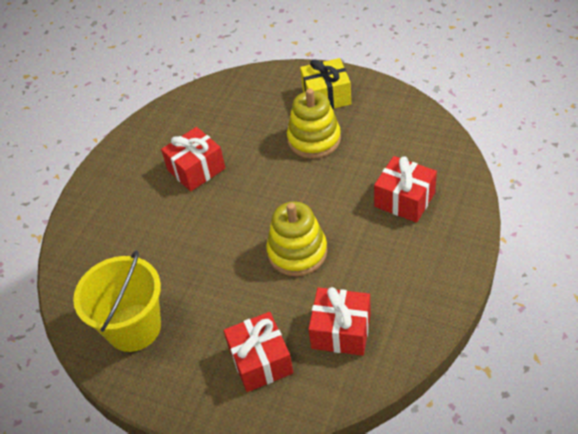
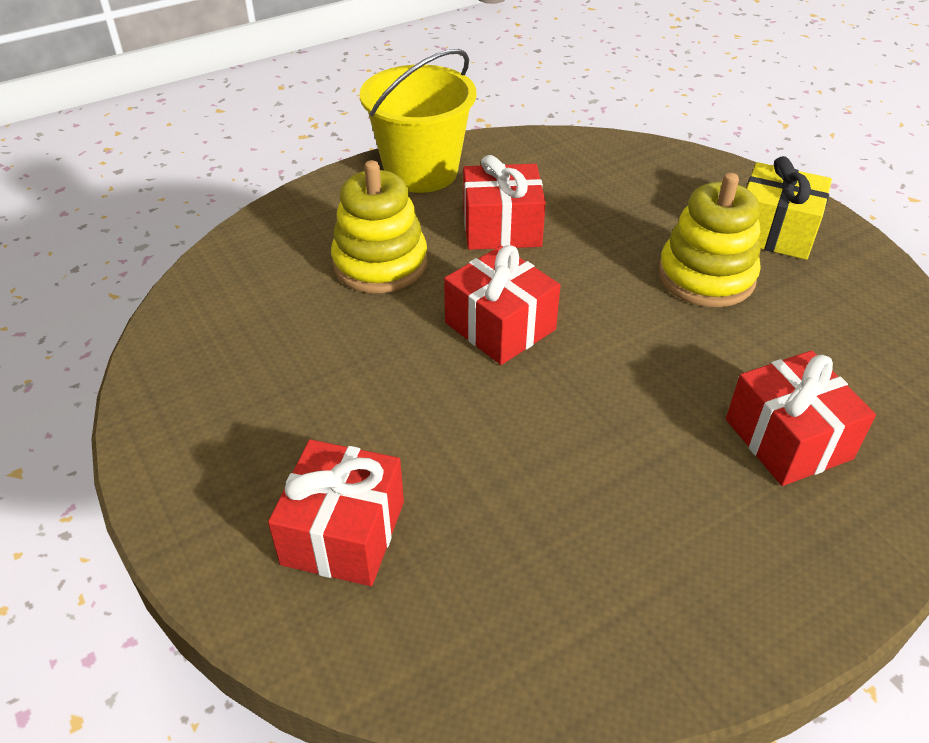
camera: 30 degrees right, 5 degrees down
(134, 327) = (230, 372): yellow bucket -> yellow bucket (421, 172)
(297, 252) = (543, 412): yellow stacking toy -> yellow stacking toy (380, 263)
(341, 331) = (505, 574): red gift -> red gift (500, 326)

